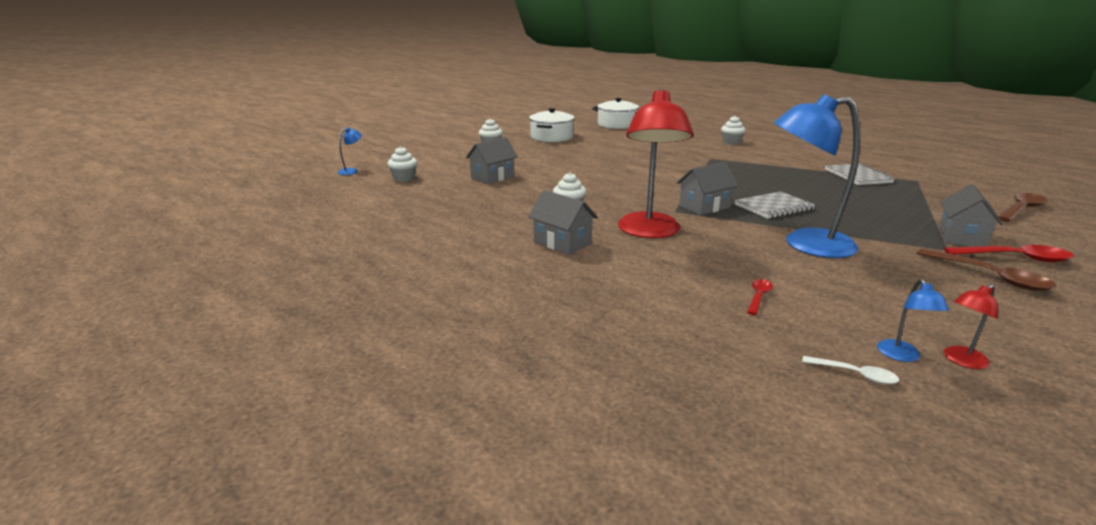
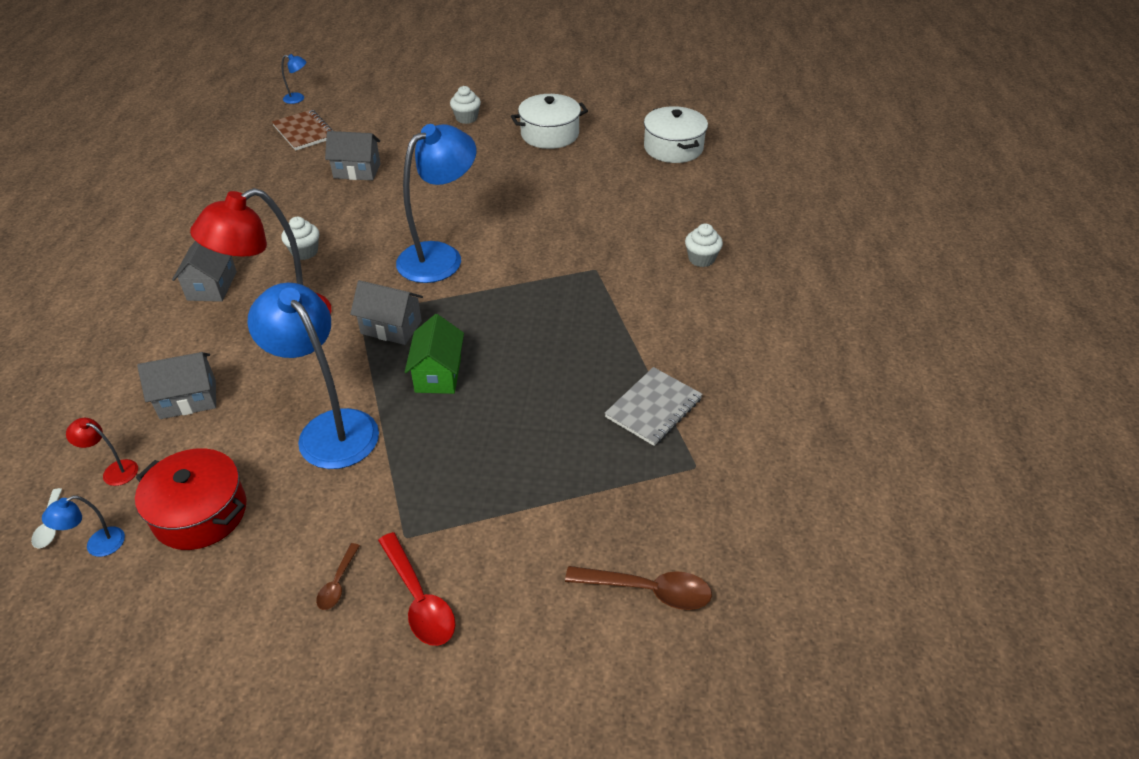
camera: 50 degrees right, 20 degrees up
(404, 178) = (304, 132): white cupcake -> brown notebook
(640, 181) = (440, 256): none -> blue lamp
(758, 297) = (168, 434): red spoon -> none
(774, 207) = (438, 374): grey notebook -> green house
(880, 305) = (200, 513): none -> red pot
(961, 237) = (460, 544): grey house -> grey house (188, 399)
(961, 361) = (108, 584): red lamp -> red lamp (114, 471)
(990, 276) = (338, 583): brown spoon -> brown spoon, size x0.55

